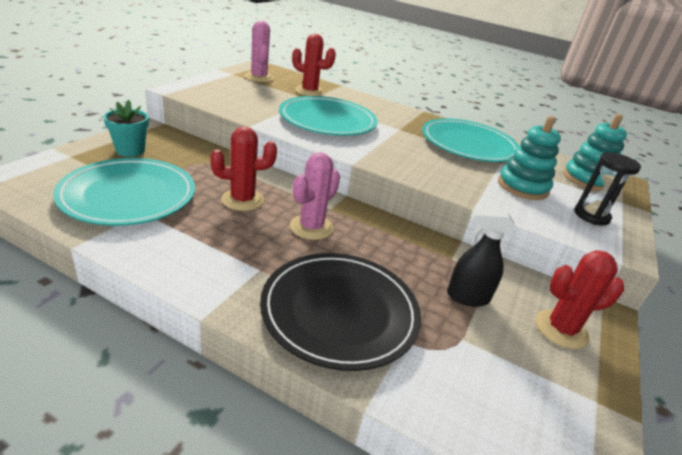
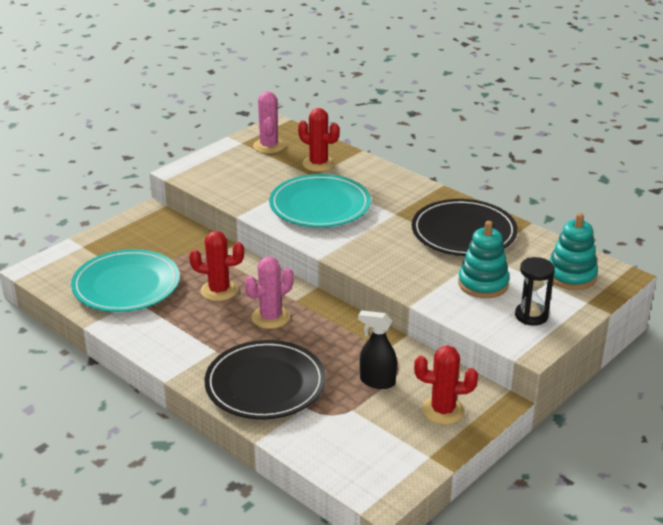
camera: 20 degrees right, 0 degrees up
(130, 150) = (132, 239): turquoise flower pot -> none
(468, 144) = (464, 232): turquoise plate -> black plate

